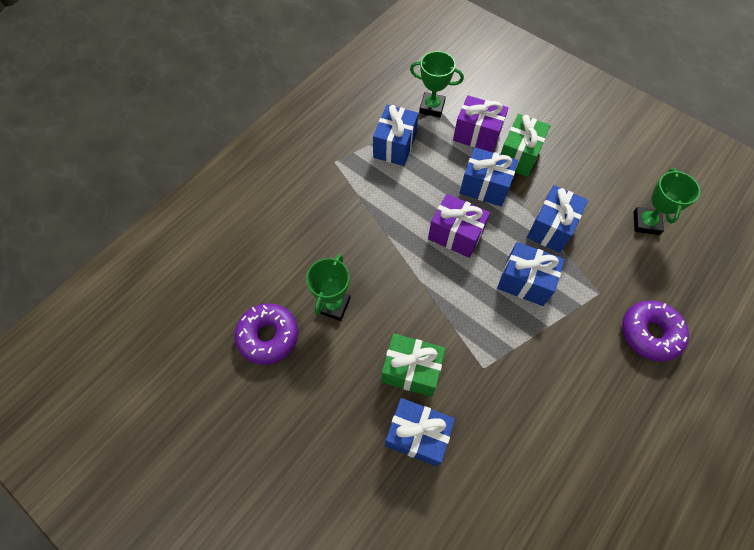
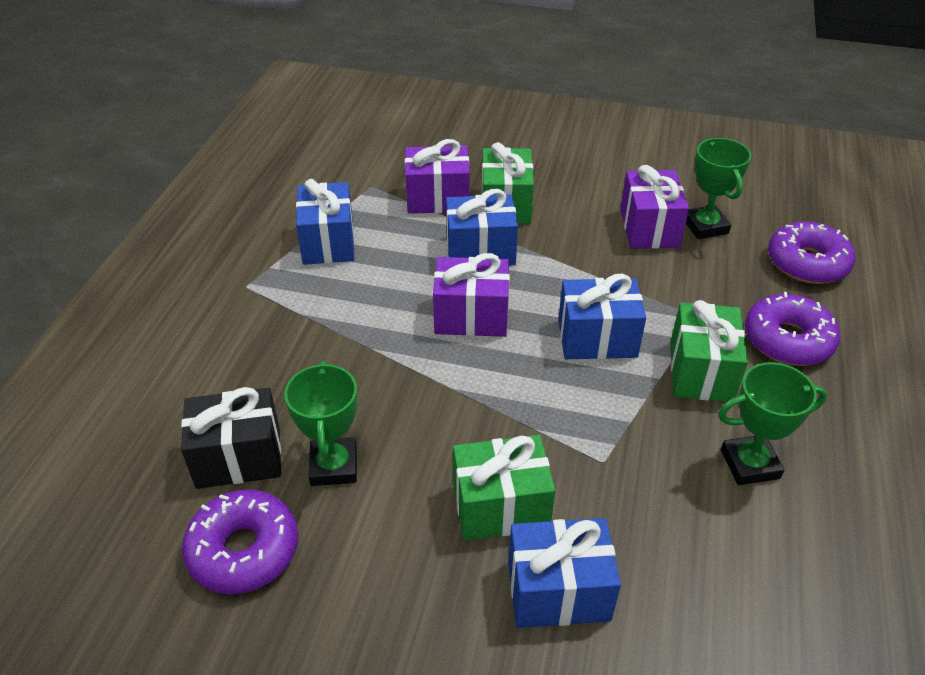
camera: 25 degrees left, 20 degrees down
(287, 278) = (238, 457): none -> black gift
(432, 107) = (359, 186): green trophy -> green trophy (750, 464)
(551, 228) = (594, 268): blue gift -> none
(577, 332) = (701, 371): none -> green gift
(605, 210) = (649, 228): none -> purple gift
(701, 280) = (807, 263): none -> purple donut

